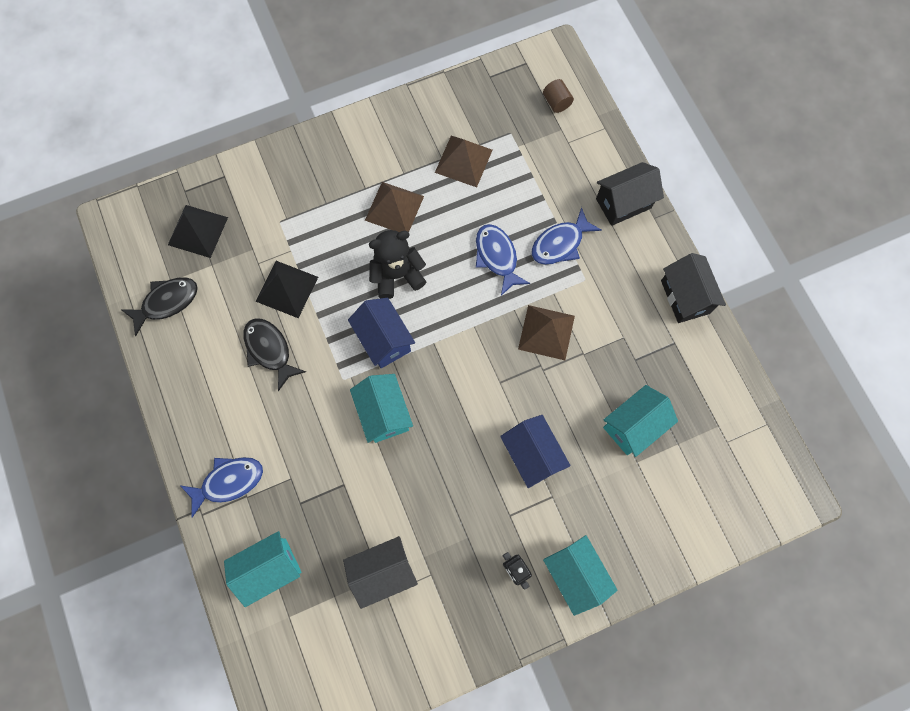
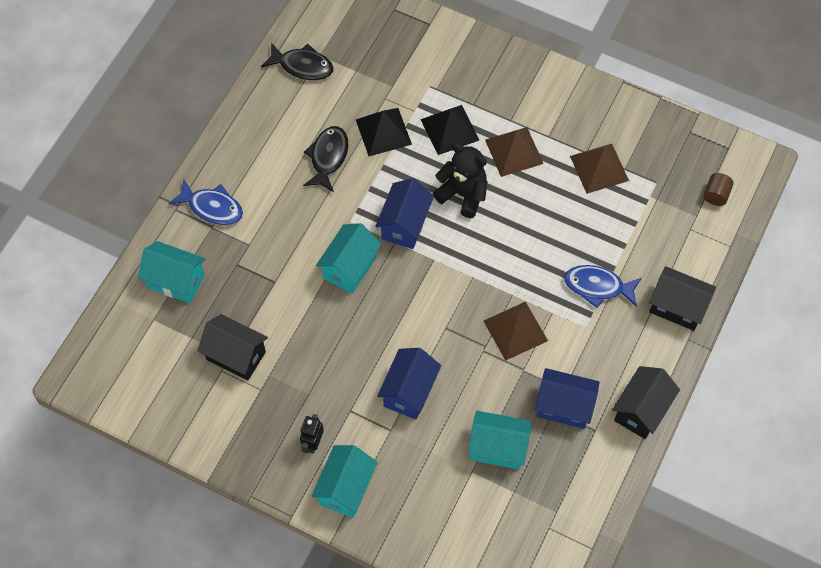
camera: 50 degrees right, 10 degrees down
(198, 231) = (372, 42): black pyramid -> black pyramid (449, 129)
(497, 257) = (543, 251): blue fish -> none
(638, 349) = (564, 406): none -> blue house

